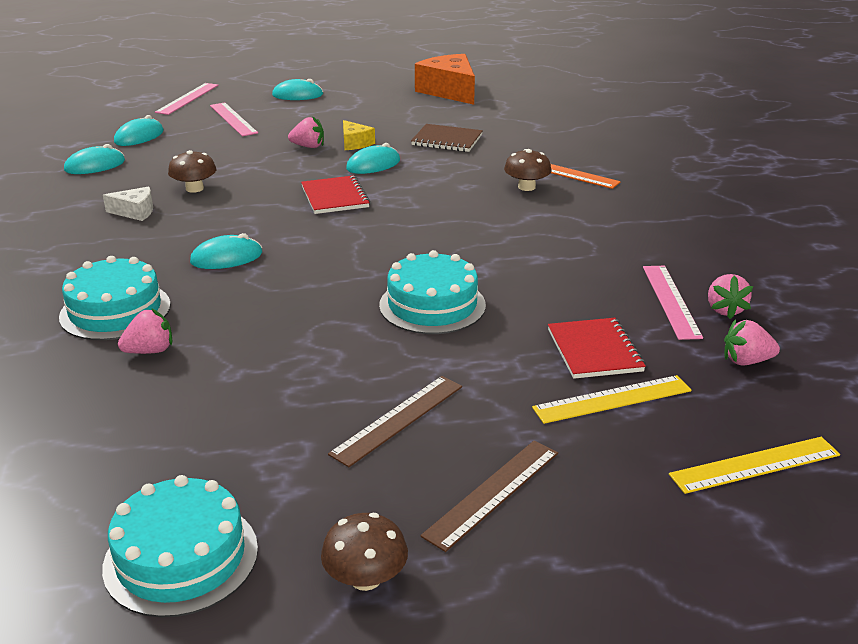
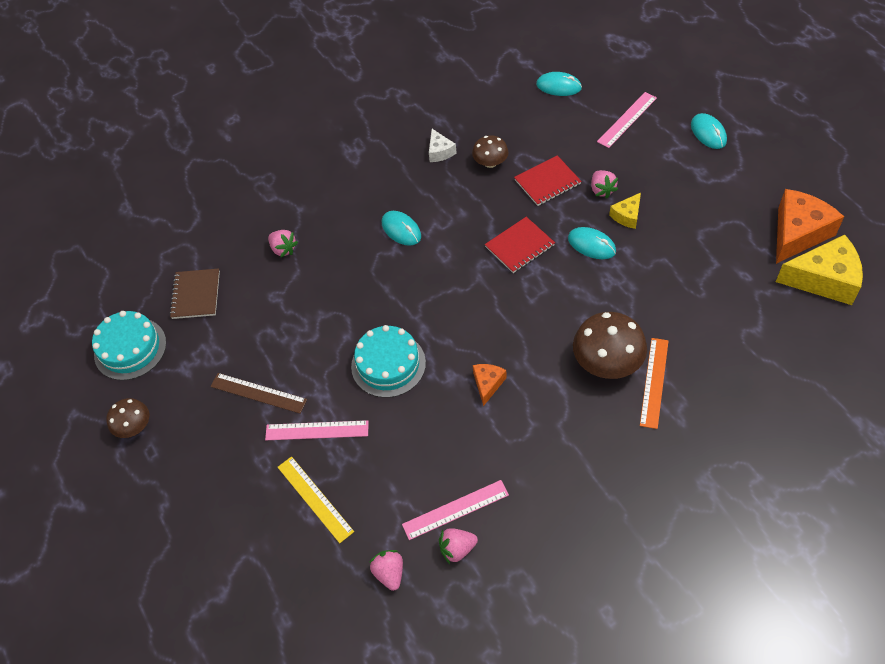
camera: 75 degrees right, 25 degrees up
(95, 165) = (496, 92): turquoise mouse -> none
(115, 310) = (317, 211): turquoise cake -> none
(187, 98) = (651, 71): pink ruler -> pink ruler (317, 430)
(447, 140) = (673, 274): brown notebook -> brown notebook (196, 295)
(492, 493) = (208, 460): brown ruler -> none
(506, 94) = (824, 279): none -> yellow cheese
(509, 250) = (488, 384): none -> orange cheese
(526, 187) = (607, 362): brown mushroom -> brown mushroom, size x1.72
(594, 350) = (368, 475): red notebook -> red notebook (547, 182)
(755, 465) = (272, 592): yellow ruler -> none

